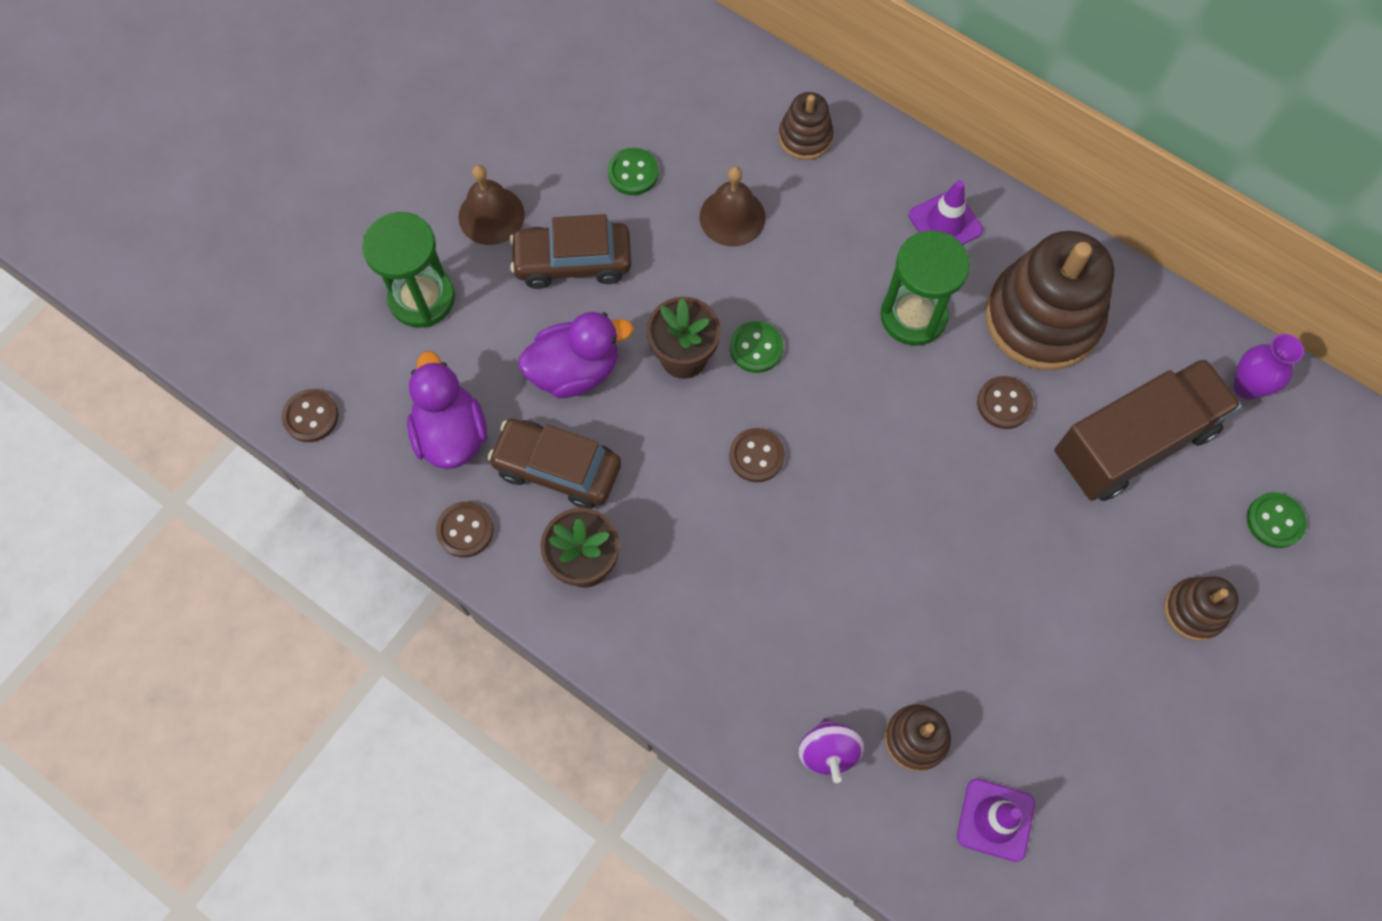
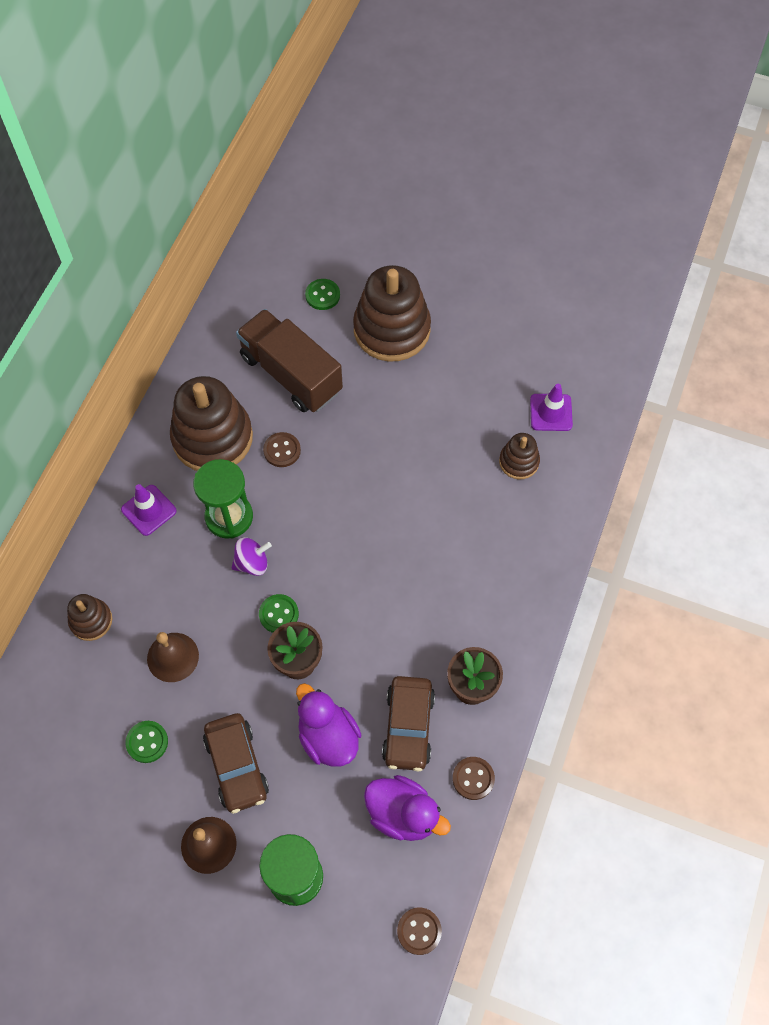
camera: 105 degrees left, 5 degrees down
(451, 434) = (403, 814): purple duck -> purple duck turned 120 degrees counterclockwise
(756, 456) = (361, 595): brown button -> none
(828, 752) = (544, 508): purple spinning top -> purple spinning top (252, 563)
(1194, 610) = (392, 329): brown stacking toy -> brown stacking toy, size x2.03
(1247, 386) = (235, 318): purple vase -> none

